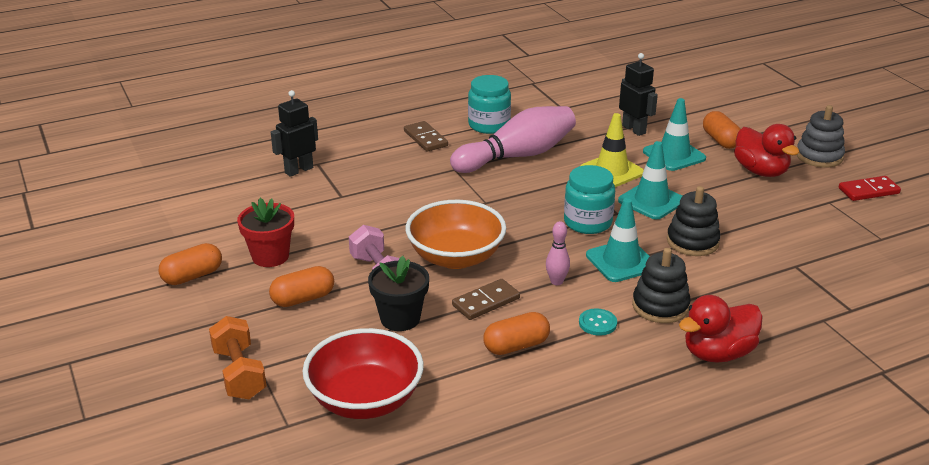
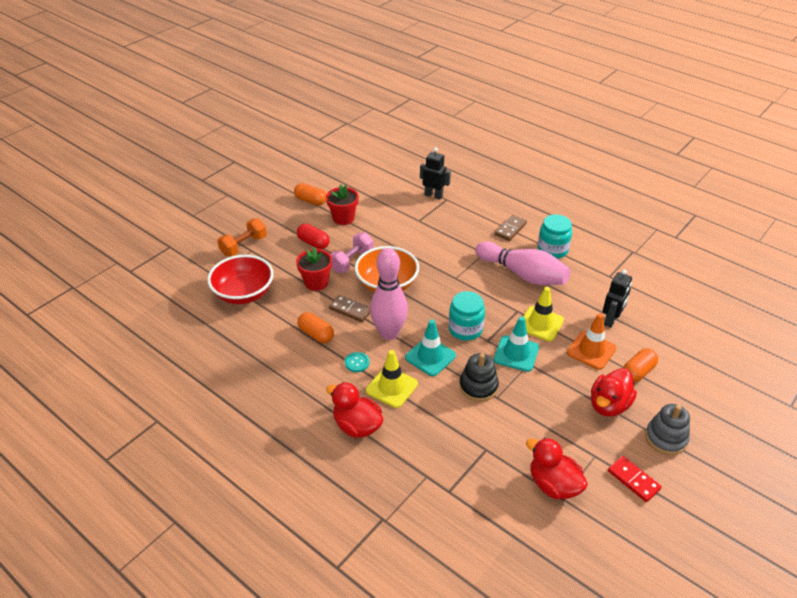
camera: 65 degrees right, 10 degrees up
(303, 299) = (313, 243): orange capsule -> red capsule
(400, 318) = (316, 282): black flower pot -> red flower pot
(556, 282) = (389, 333): pink bowling pin -> pink bowling pin, size x2.31
(660, 306) = (391, 387): black stacking toy -> yellow traffic cone
(674, 155) = (591, 350): turquoise traffic cone -> orange traffic cone
(861, 238) = (553, 485): none -> red duck

